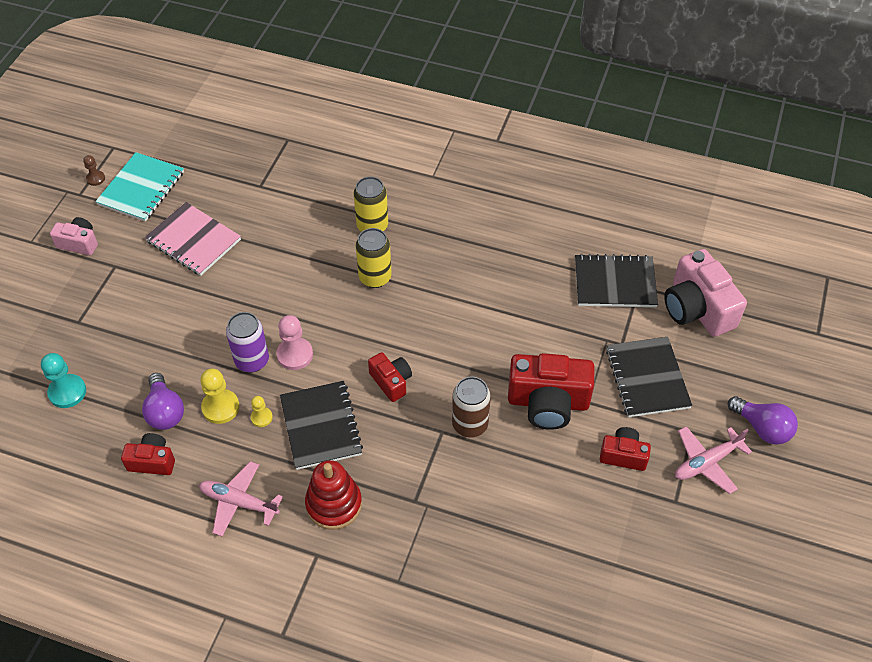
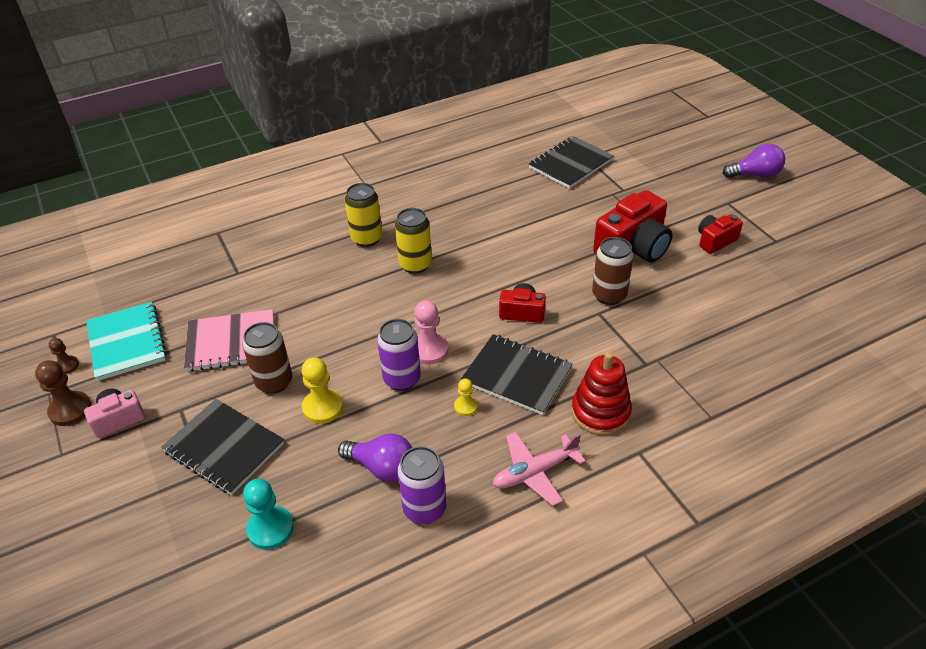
camera: 45 degrees left, 10 degrees down
(65, 214) = (70, 410): none -> brown pawn
(152, 461) = (424, 509): red camera -> purple can
(182, 293) = (274, 382): none -> brown can
(220, 407) = (424, 427): yellow pawn -> yellow pawn (322, 407)
(647, 378) = (664, 195): black notebook -> black notebook (224, 448)
(697, 309) = (634, 146): pink camera -> none
(706, 463) = (758, 211): pink plane -> none

